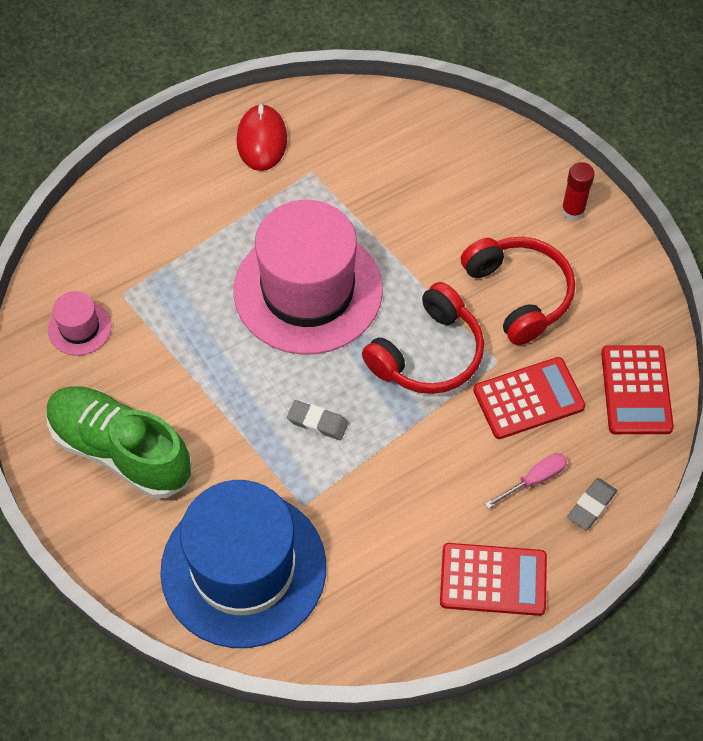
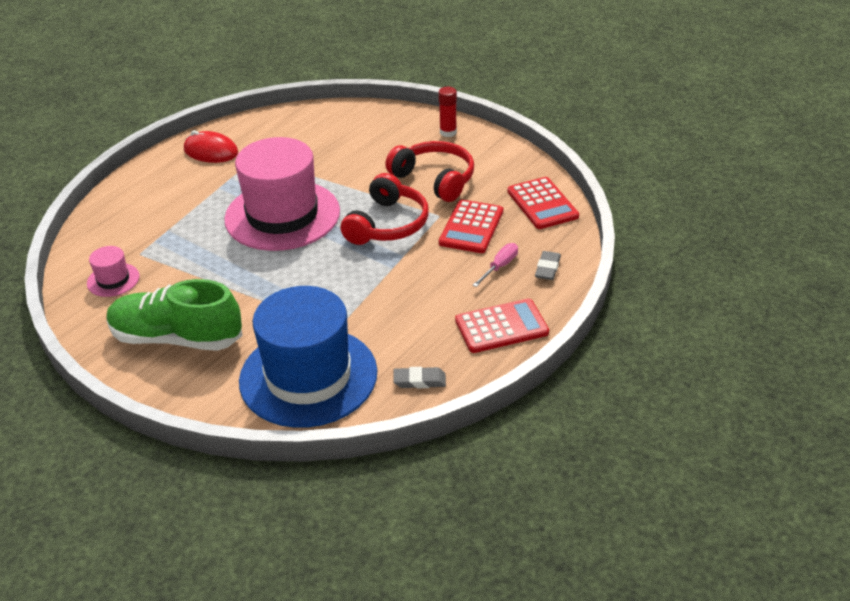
camera: 20 degrees left, 20 degrees down
(262, 140) = (211, 151): red mouse -> red mouse turned 45 degrees counterclockwise
(317, 422) = (325, 280): grey eraser -> grey eraser (419, 381)
(528, 398) = (471, 227): red calculator -> red calculator turned 150 degrees clockwise

